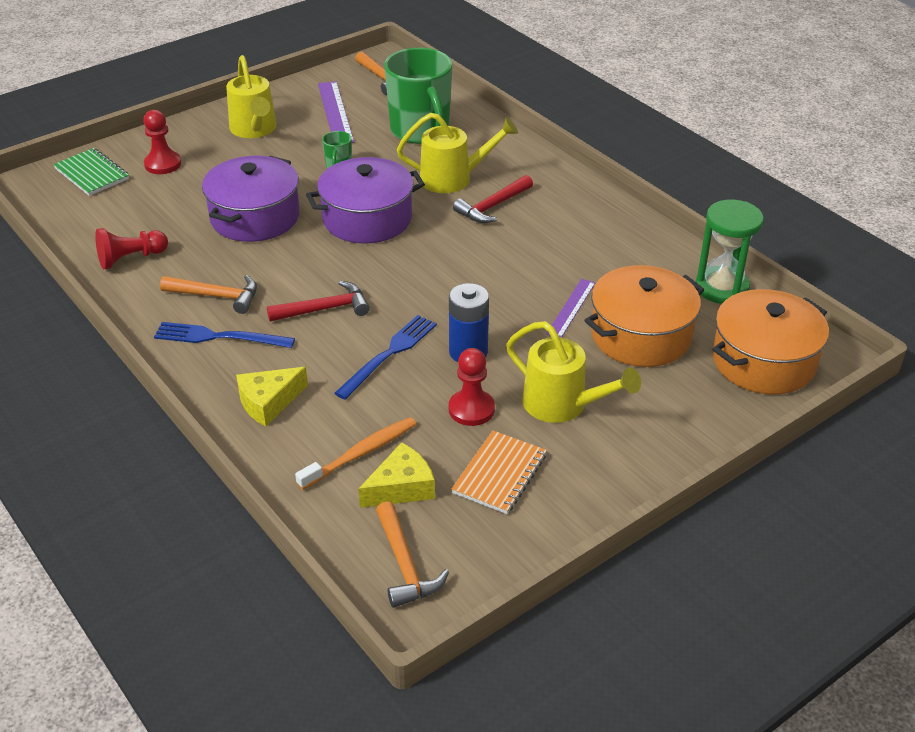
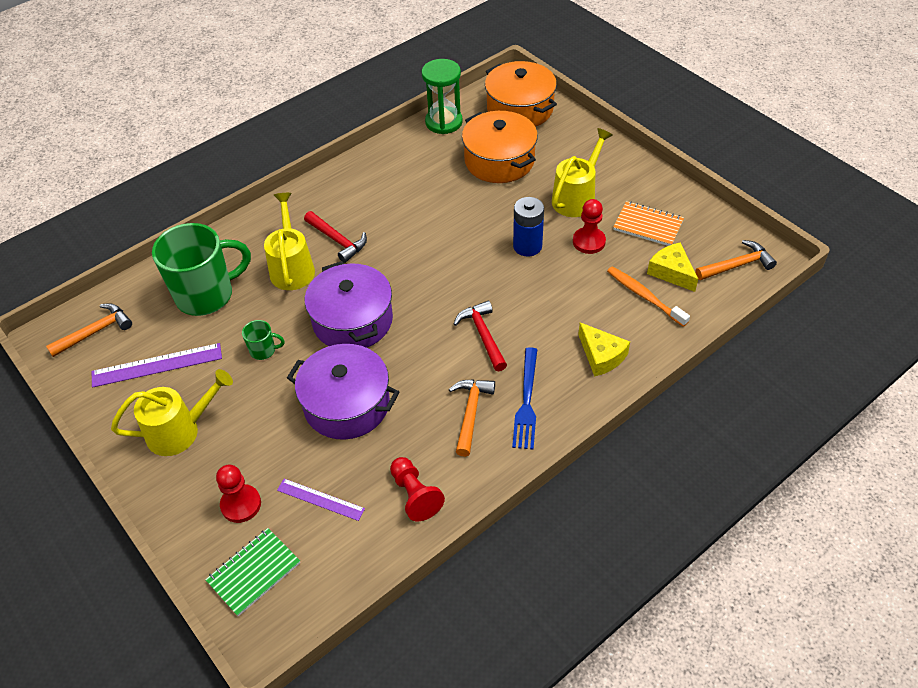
camera: 90 degrees left, 10 degrees up
(389, 354) = (536, 290): blue fork -> none
(571, 308) = (471, 194): purple ruler -> purple ruler (320, 499)

